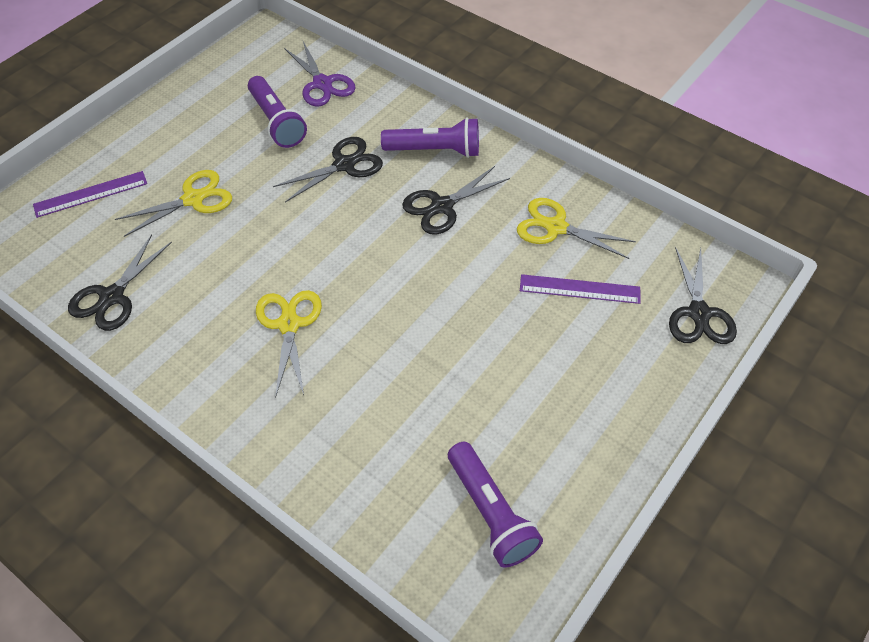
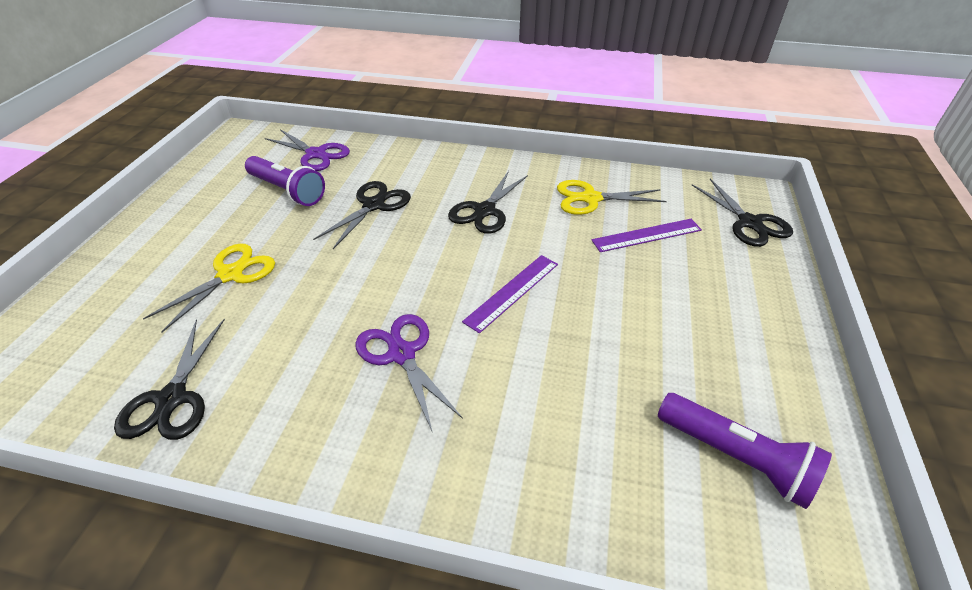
camera: 25 degrees left, 10 degrees down
(91, 194) = (102, 305): purple ruler -> purple ruler (512, 292)
(289, 324) = (401, 354): yellow scissors -> purple scissors
(435, 150) = (449, 174): purple flashlight -> none

